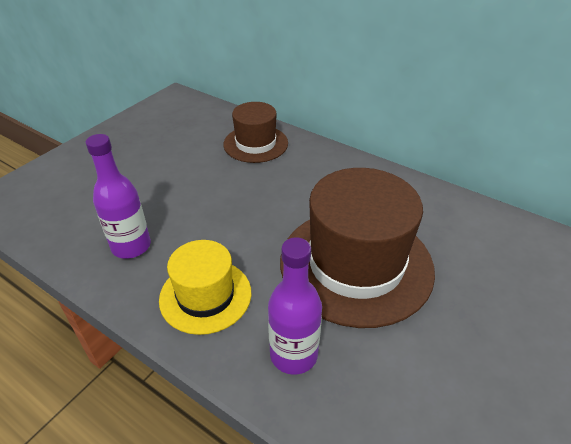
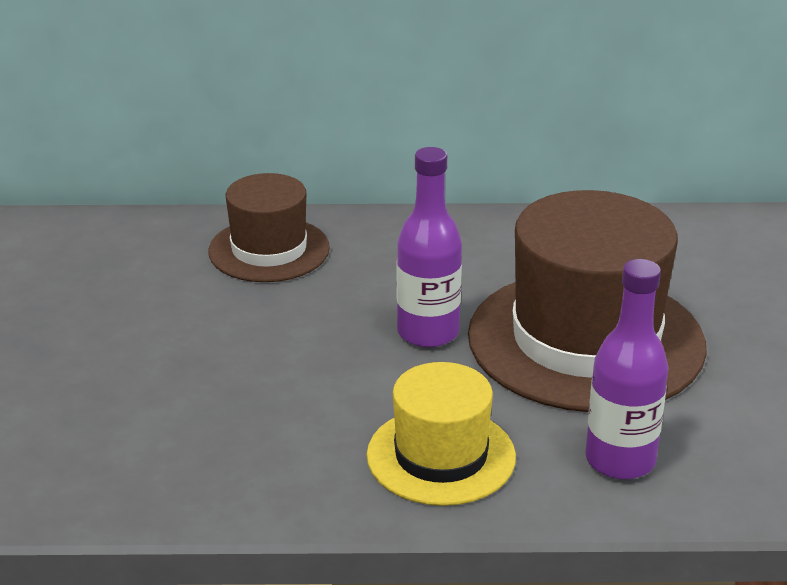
camera: 35 degrees left, 10 degrees down
(131, 246) = (257, 452): purple bottle -> purple bottle (428, 332)

